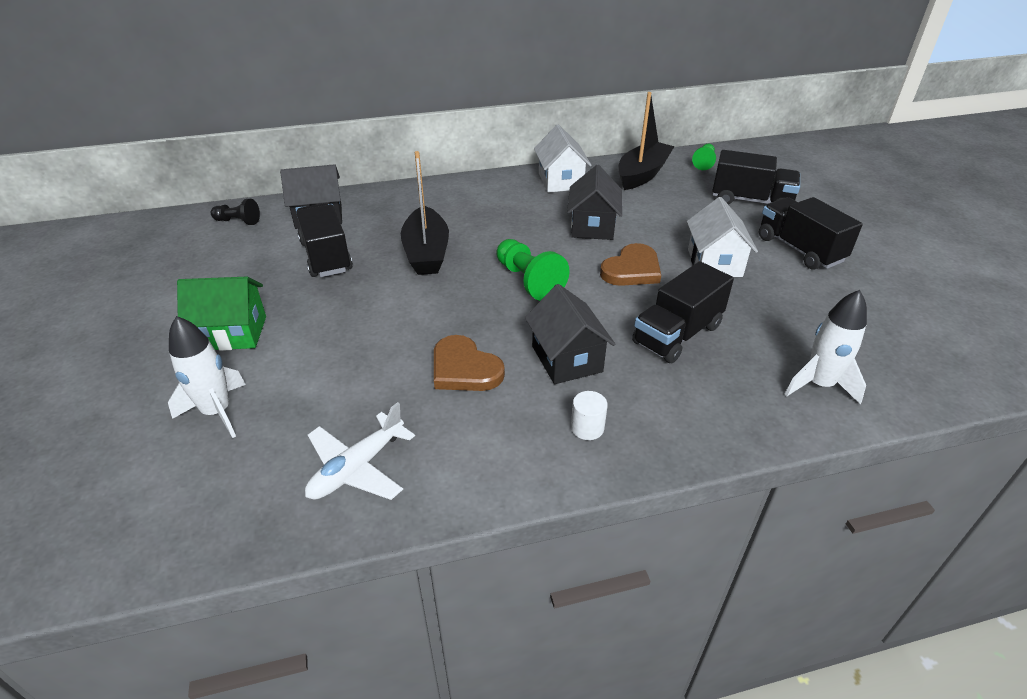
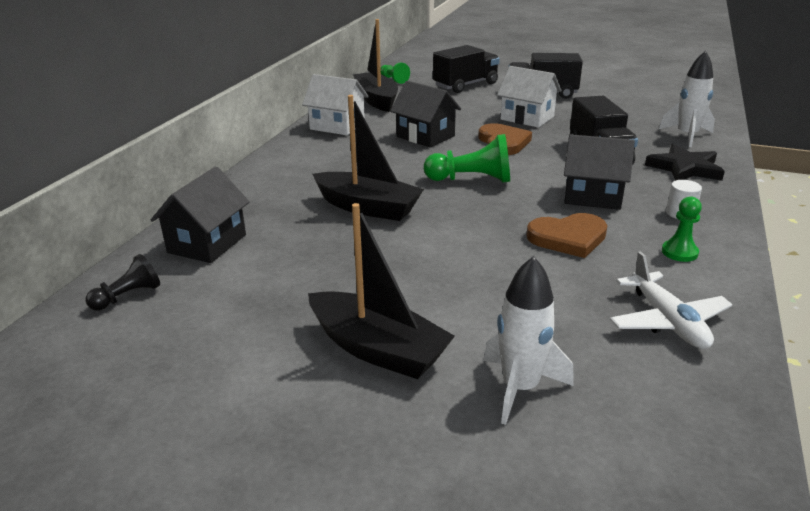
camera: 55 degrees left, 10 degrees down
(232, 333) = (377, 349): green house -> black boat
(326, 256) = (299, 258): black truck -> none
(495, 447) = (679, 252): none -> green pawn
(713, 405) = (685, 168): none -> black star

